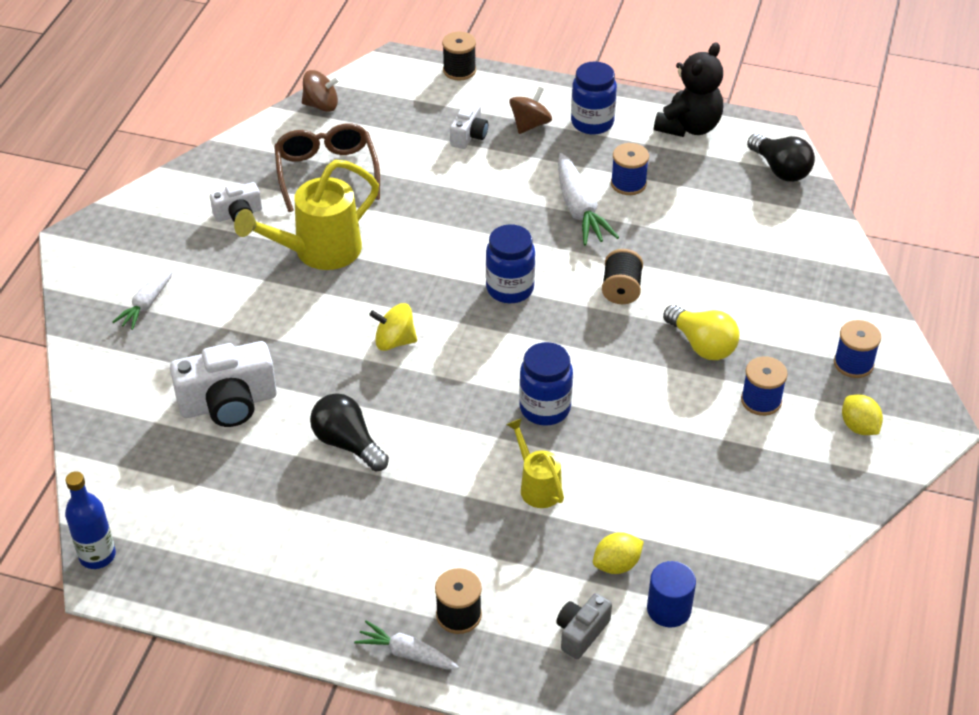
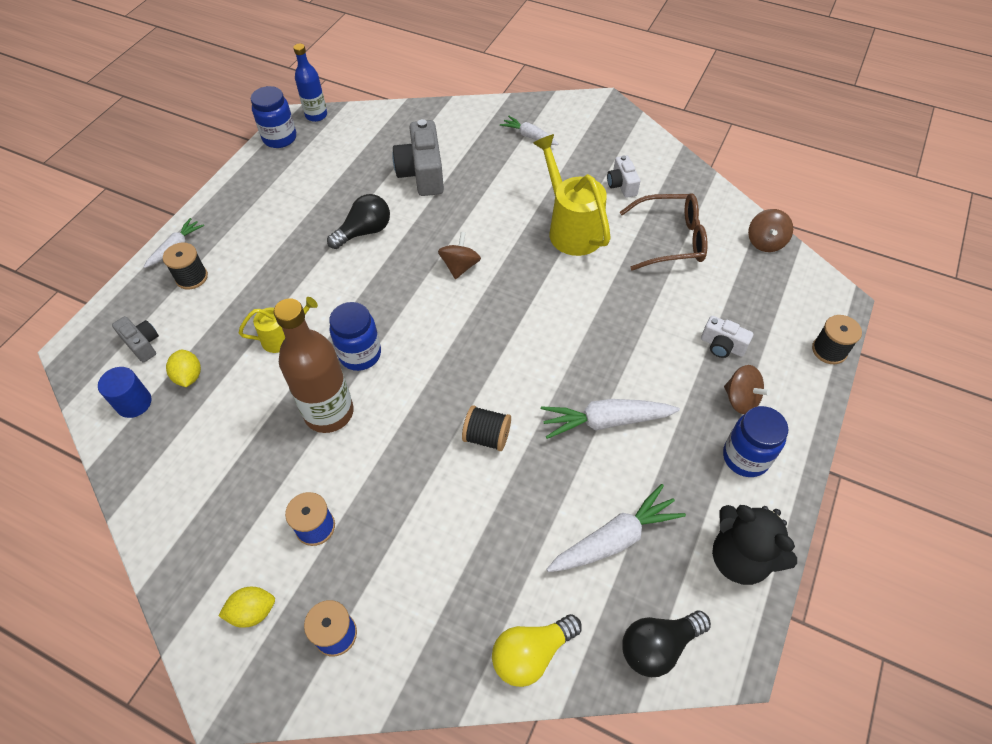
camera: 100 degrees right, 10 degrees up
(228, 403) = (422, 173): white camera -> grey camera
(394, 341) = (460, 266): yellow spinning top -> brown spinning top
(510, 289) = (505, 350): blue jar -> blue jar (280, 138)
(628, 184) = (642, 473): blue spool -> none
(629, 419) = (329, 413): none -> brown bottle
(698, 197) = (615, 539): none -> white carrot
(702, 345) = (399, 491): yellow light bulb -> yellow light bulb (531, 654)

